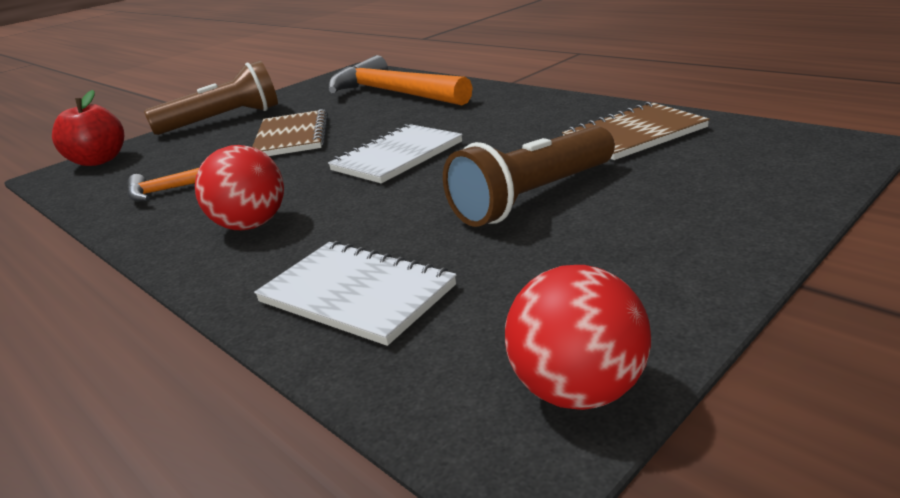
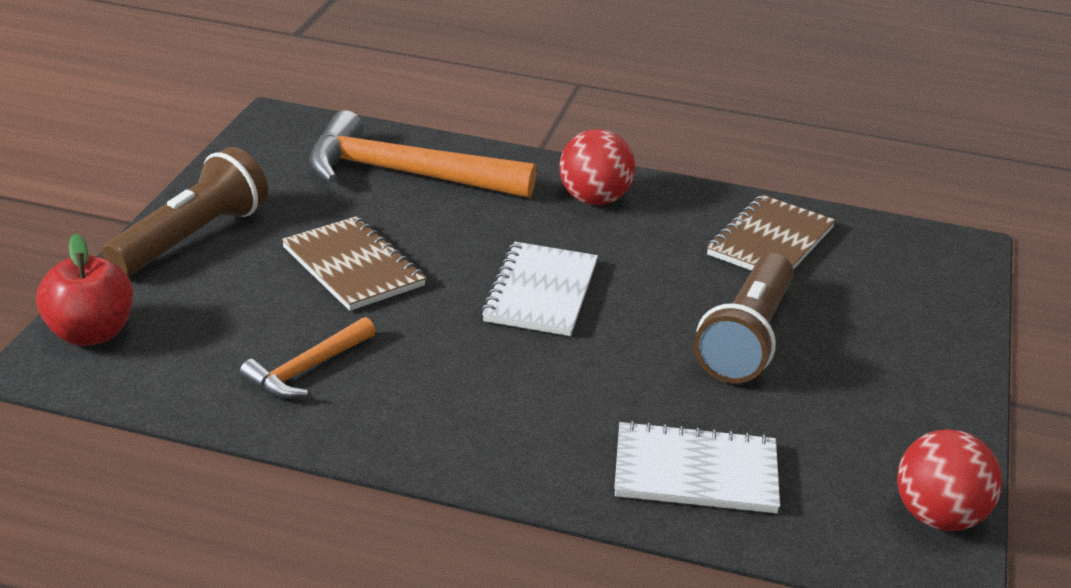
camera: 35 degrees left, 5 degrees up
(251, 225) = (484, 411): red ball -> red ball (594, 200)

